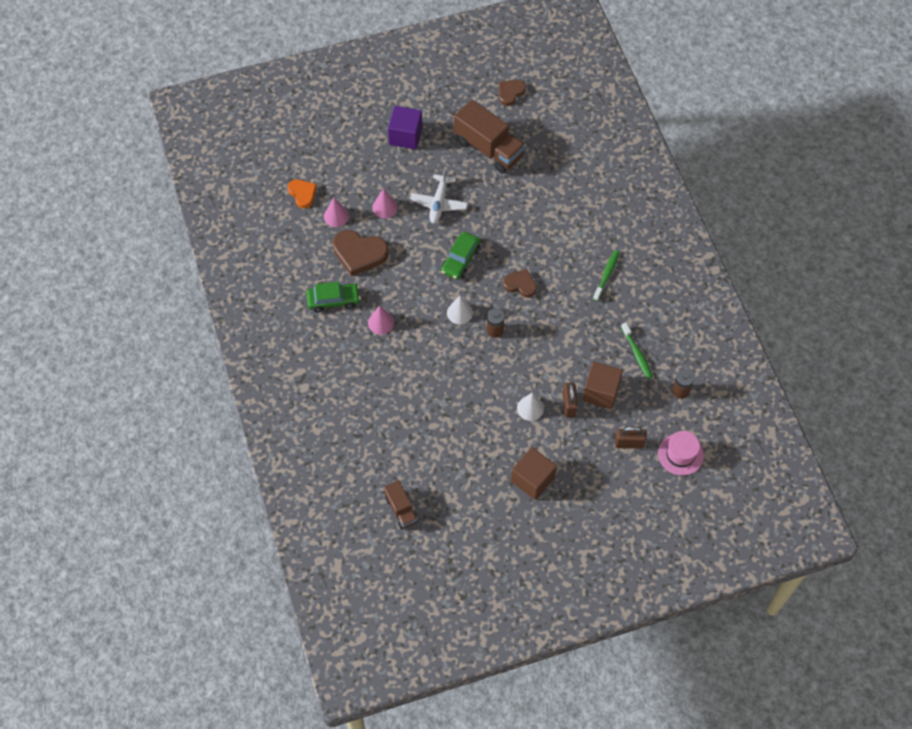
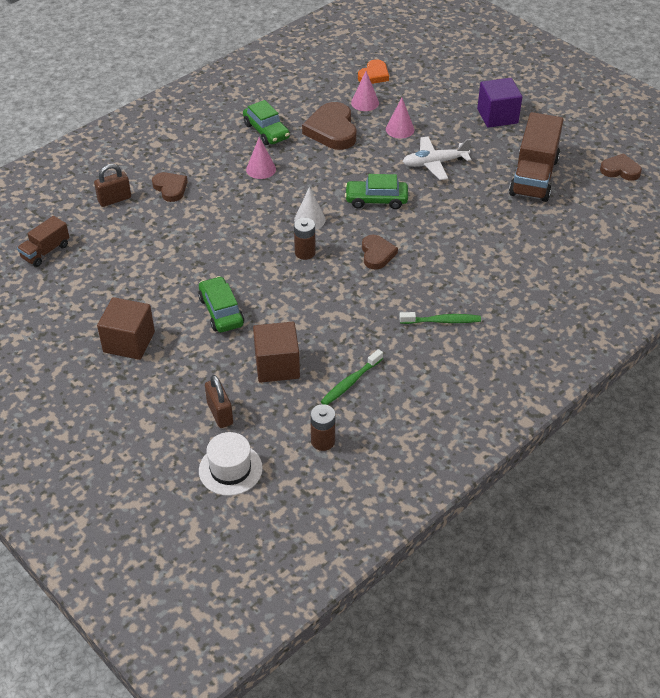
camera: 65 degrees right, 15 degrees down
(370, 395) = (170, 188): none -> brown heart
(530, 408) = (221, 311): white cone -> green car
(569, 405) = (243, 343): brown padlock -> brown padlock (114, 199)
(680, 454) = (230, 469): pink hat -> white hat

